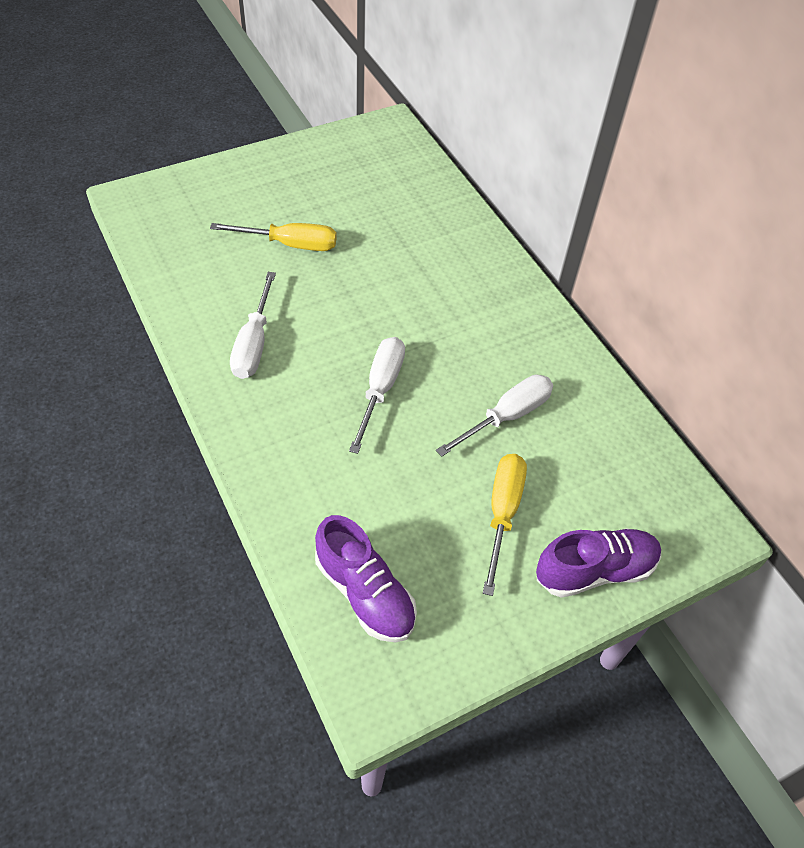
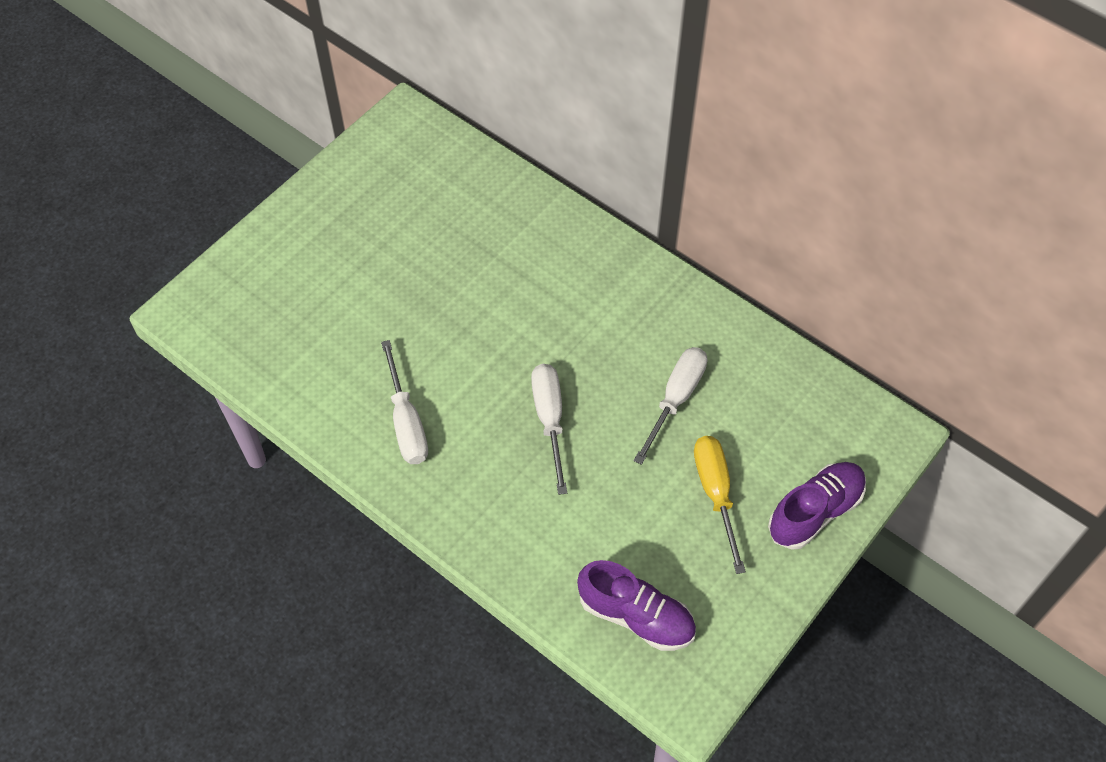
camera: 20 degrees left, 5 degrees up
(290, 244) = (380, 299): yellow screwdriver -> none

